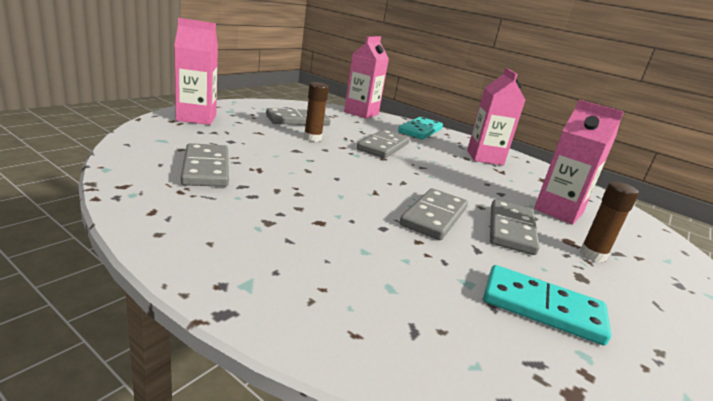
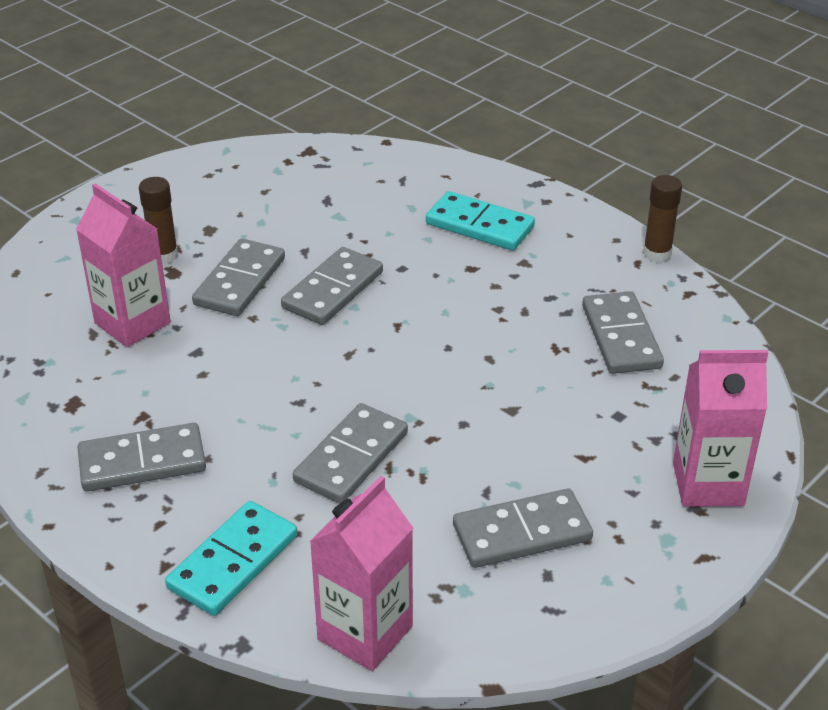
camera: 170 degrees left, 15 degrees up
(312, 138) = (486, 458): brown glue stick -> brown glue stick (657, 253)
(485, 158) = (142, 462): pink carton -> grey domino
(542, 307) = (282, 199): turquoise domino -> turquoise domino (479, 225)

